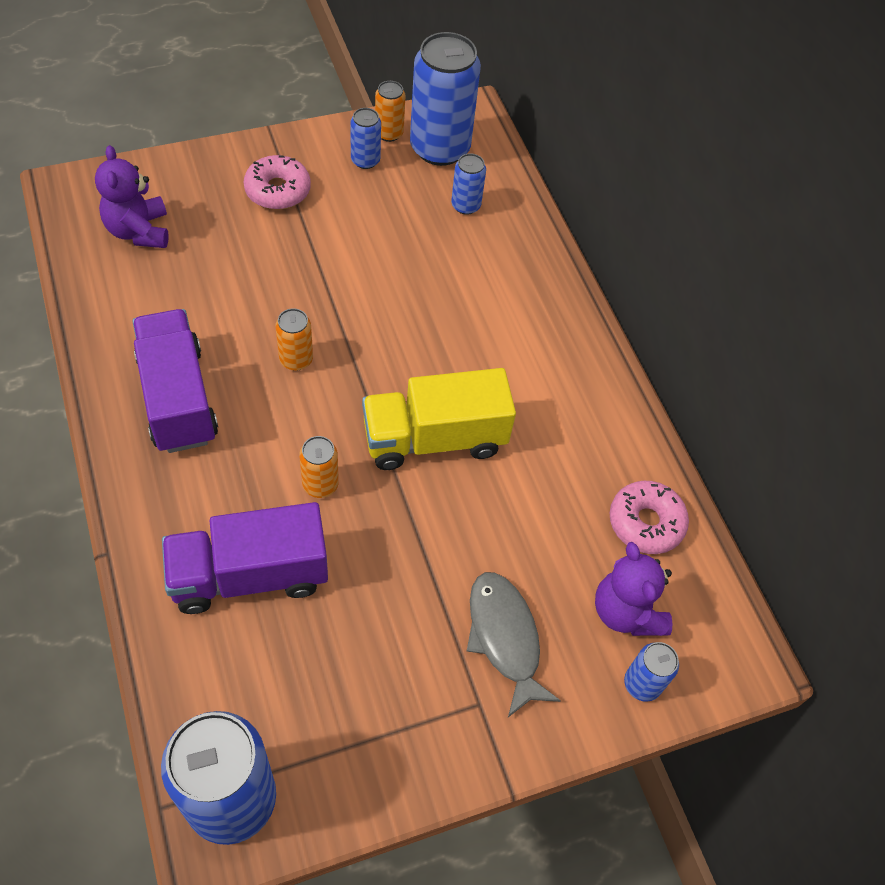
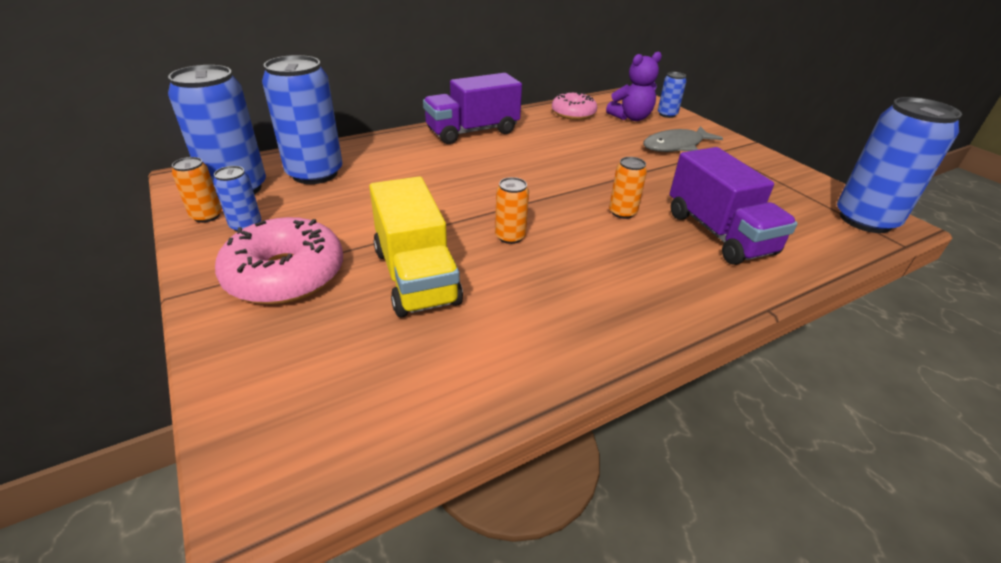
camera: 95 degrees left, 20 degrees down
(139, 231) = (353, 378): purple teddy bear -> none
(178, 398) = (585, 297): purple truck -> purple truck (472, 131)
(278, 190) = (285, 275): pink donut -> pink donut, size x1.54
(434, 438) = (554, 173): yellow truck -> yellow truck (416, 276)
(465, 205) = (315, 173): blue can -> blue can, size x2.11

